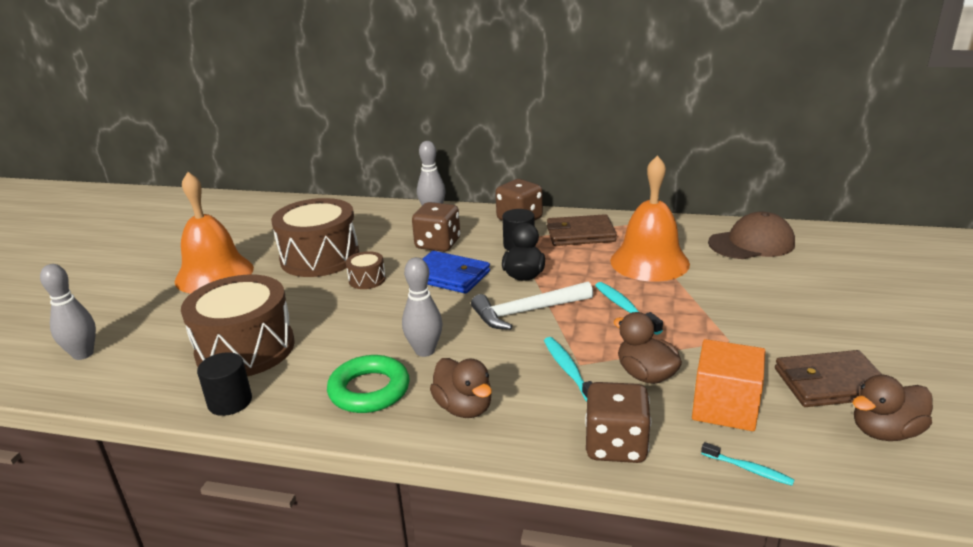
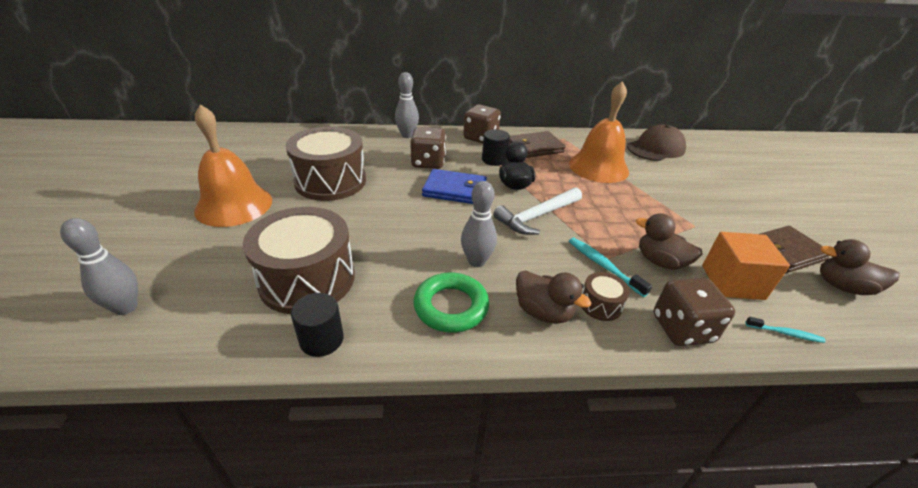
camera: 20 degrees left, 10 degrees up
(367, 279) = (386, 199): brown drum -> brown drum (600, 305)
(625, 308) = (607, 206): turquoise toothbrush -> none
(885, 432) = (842, 287): brown duck -> brown duck turned 60 degrees clockwise

